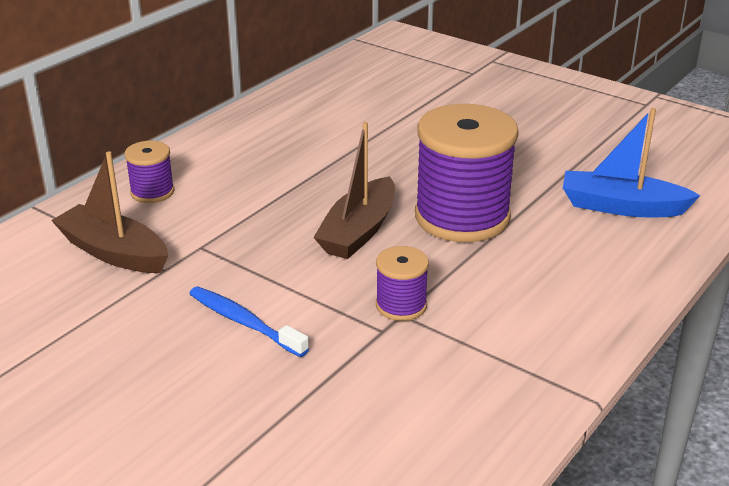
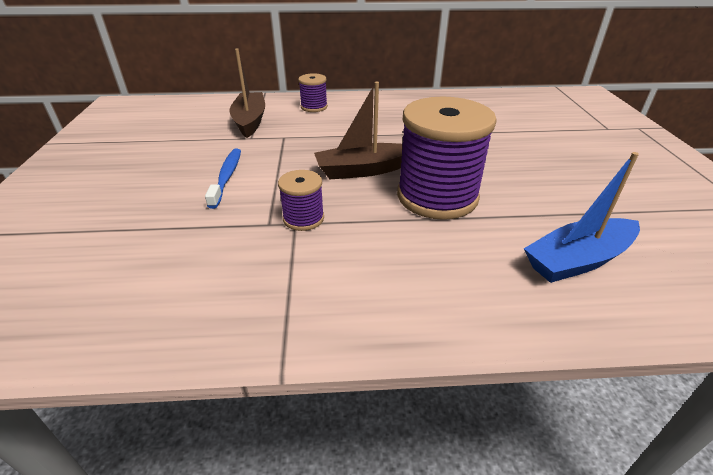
camera: 50 degrees right, 5 degrees up
(621, 207) = (577, 260): blue boat -> blue boat turned 90 degrees counterclockwise

